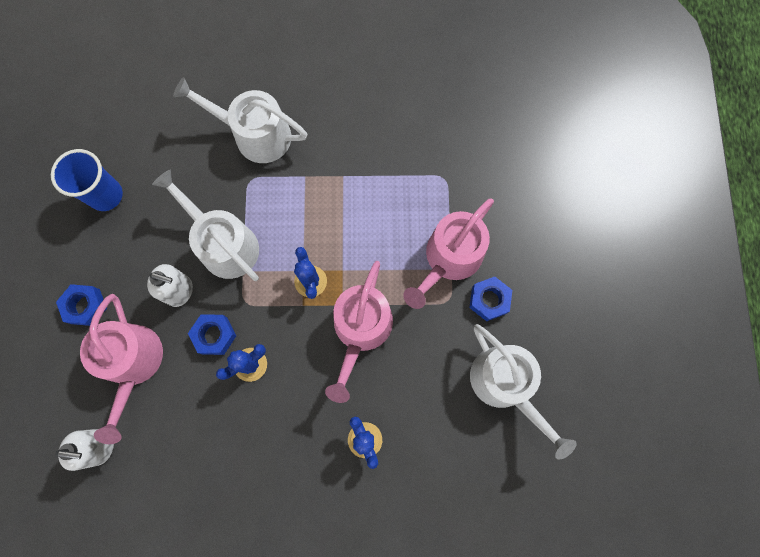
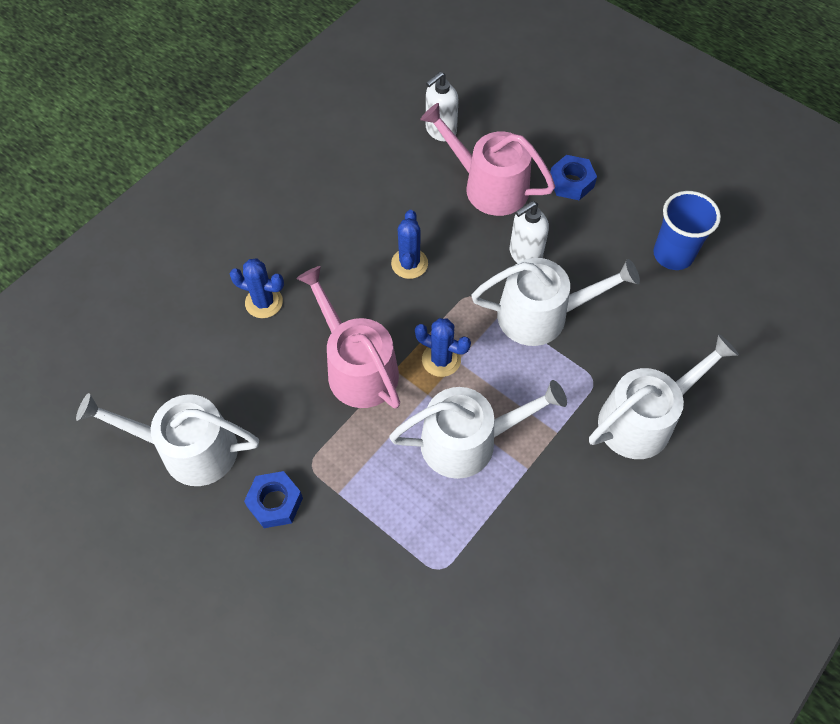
camera: 130 degrees right, 15 degrees down
(214, 335) = (460, 254): blue nut -> none
(354, 221) = (468, 441): none -> white watering can
(449, 258) = (349, 500): pink watering can -> none

